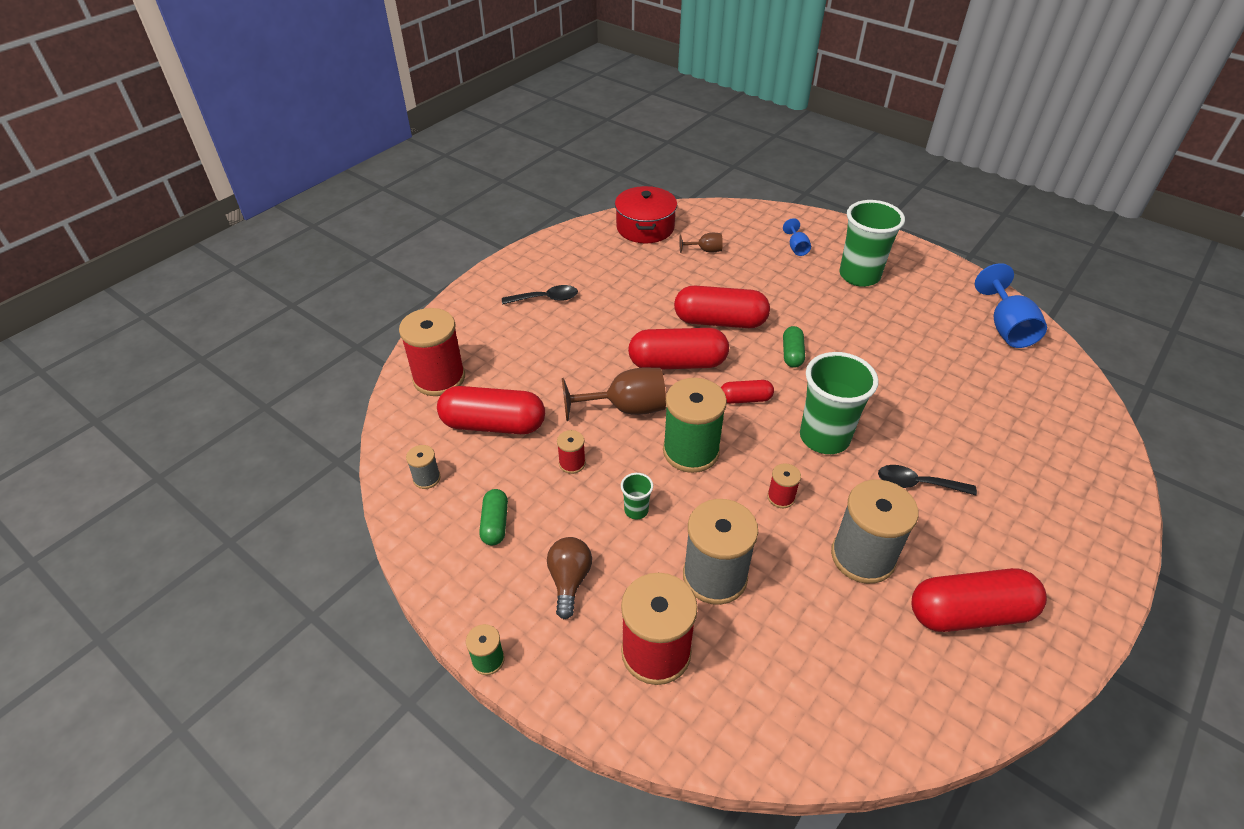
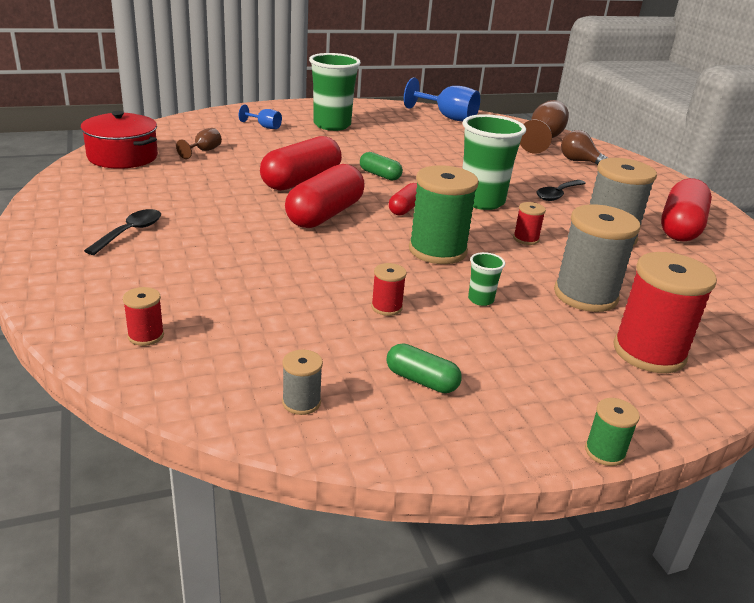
camera: 60 degrees left, 15 degrees down
(439, 378) = (146, 336): red spool -> red spool, size x0.46
(493, 424) = (274, 329): red capsule -> none
(569, 581) = (536, 365): brown light bulb -> brown light bulb (579, 161)
(626, 408) = (349, 256): brown goblet -> brown goblet (543, 139)

